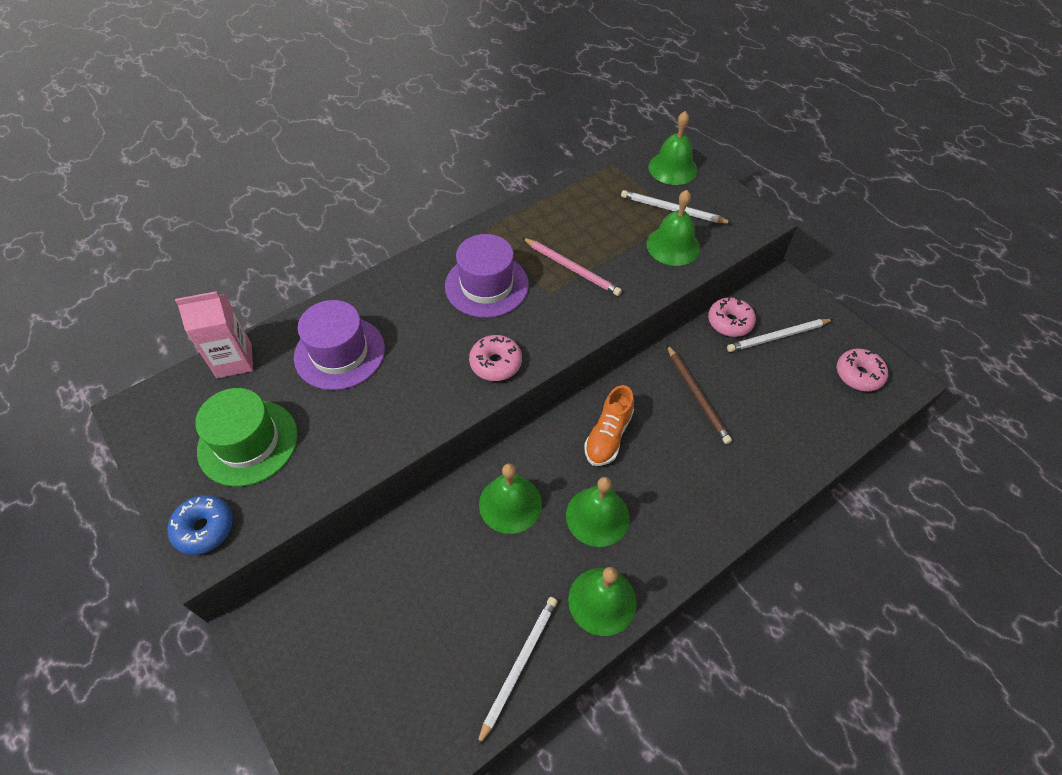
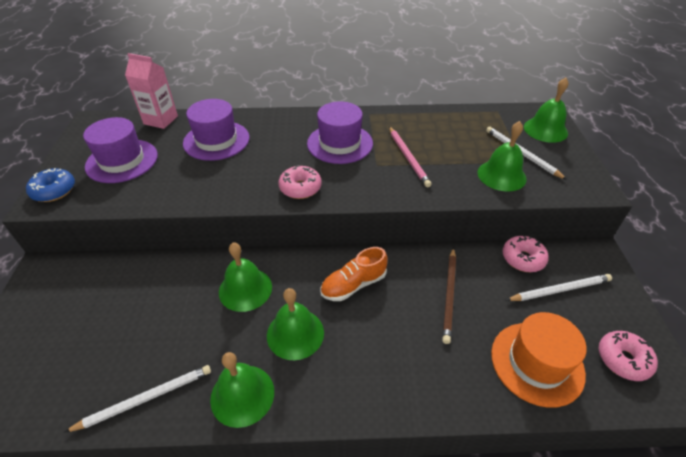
camera: 35 degrees right, 10 degrees down
(248, 442) = (122, 161): green hat -> purple hat
(777, 337) = (560, 289): white pencil -> white pencil turned 150 degrees clockwise
(804, 416) = (537, 363): none -> orange hat

